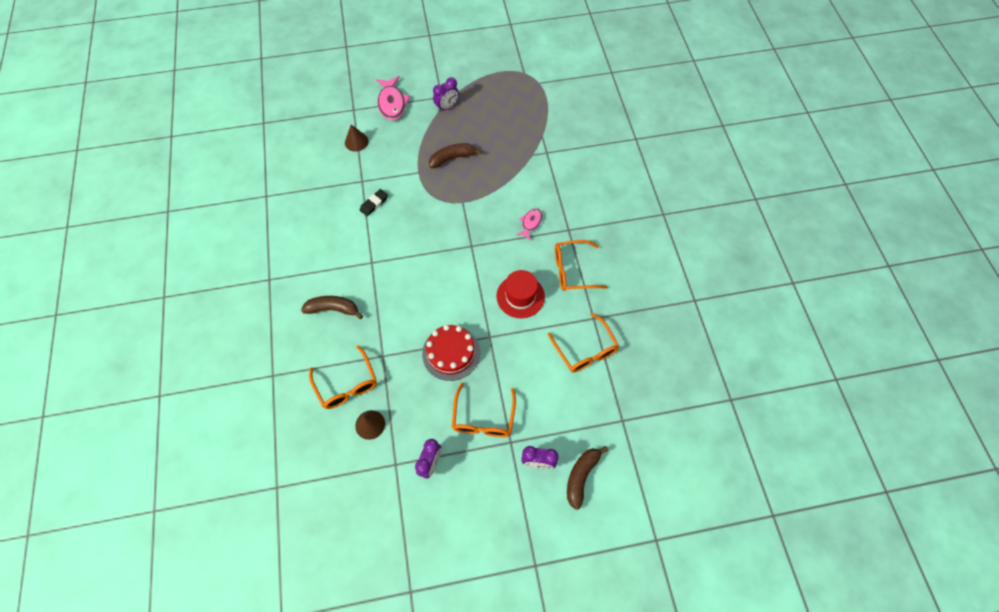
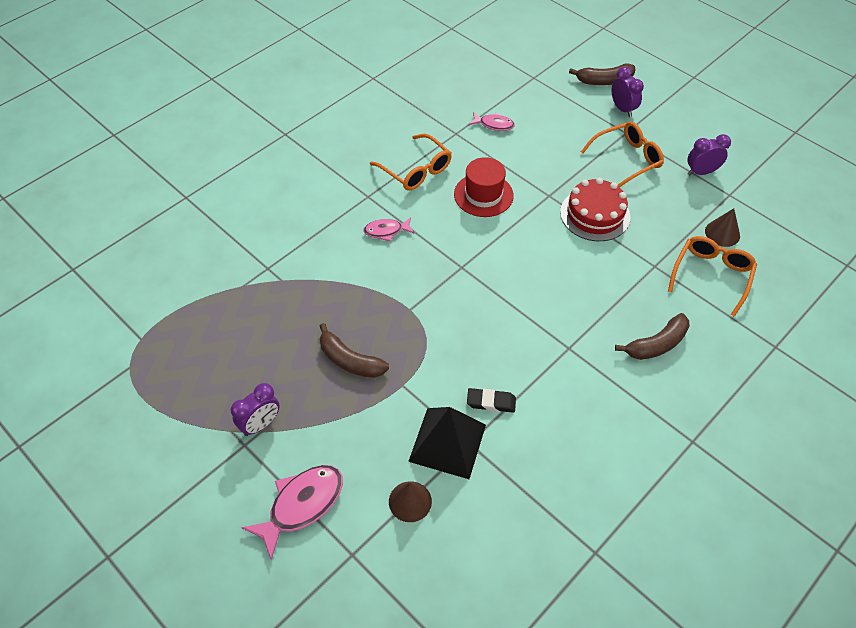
camera: 125 degrees left, 10 degrees down
(333, 309) = (656, 344): brown banana -> brown banana turned 90 degrees counterclockwise
(370, 172) = (447, 442): none -> black pyramid
(447, 107) = (260, 424): purple clock -> purple clock turned 120 degrees clockwise
(585, 350) = (494, 125): orange glasses -> pink fish

